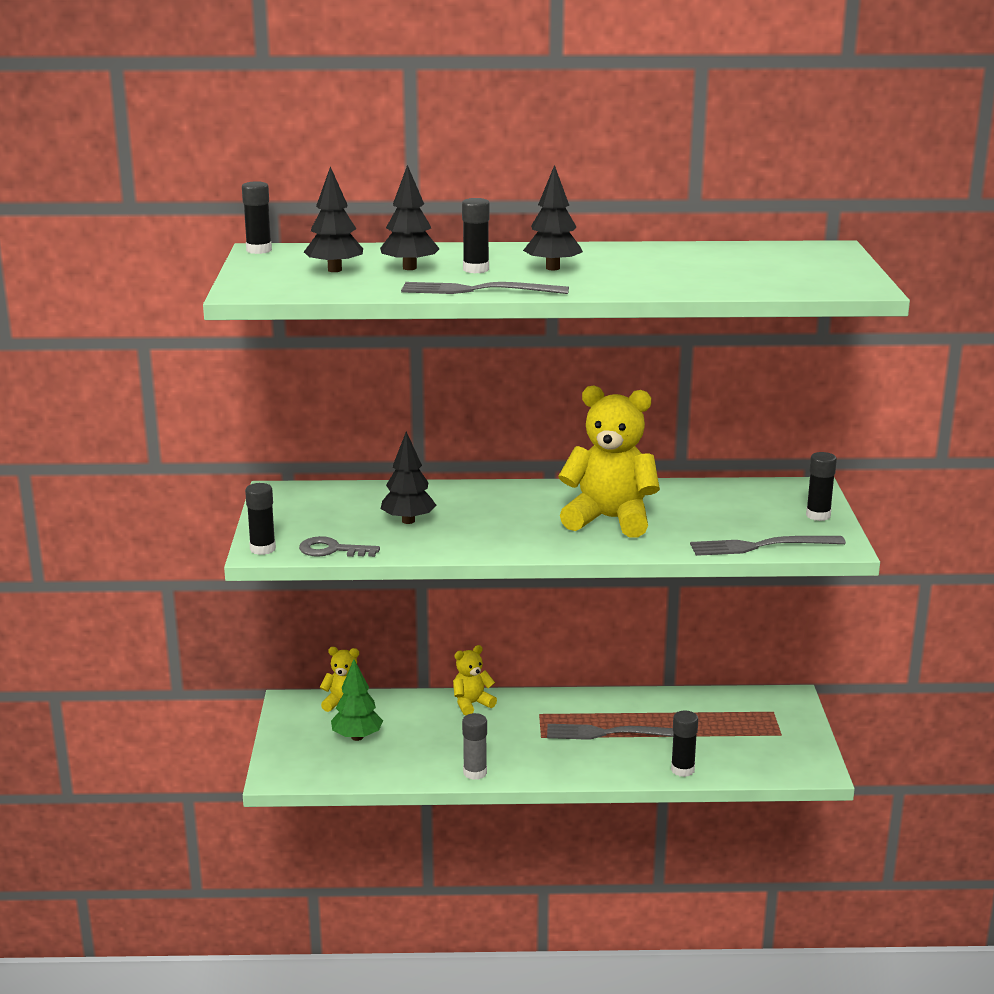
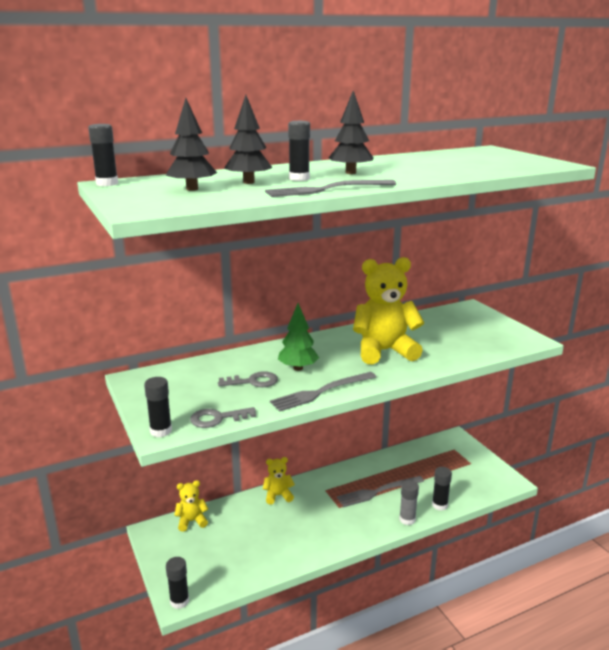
camera: 25 degrees left, 0 degrees up
(357, 737) = (218, 546): green tree -> green tree (298, 368)
(408, 521) = (253, 381): black tree -> grey key
(471, 704) = (278, 495): yellow teddy bear -> yellow teddy bear turned 45 degrees clockwise
(475, 773) = (317, 549): grey glue stick -> grey glue stick (407, 519)
(761, 546) = (491, 350): grey fork -> grey fork (321, 392)
(818, 515) = (496, 323): black glue stick -> black glue stick (179, 601)

